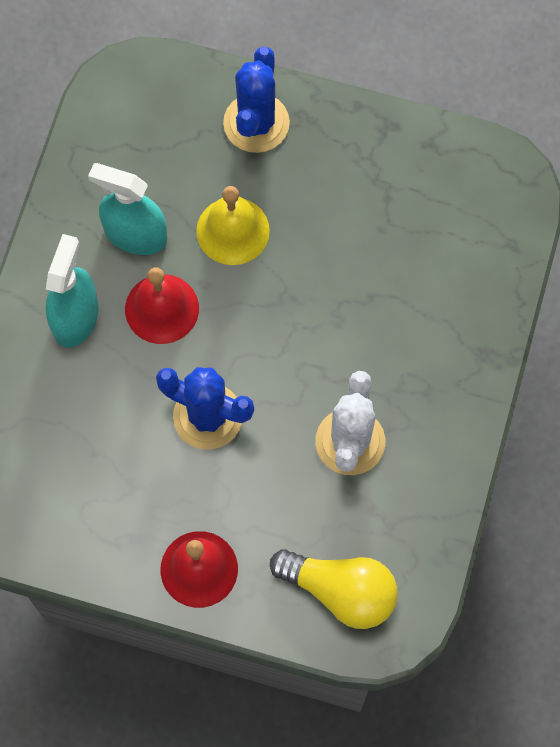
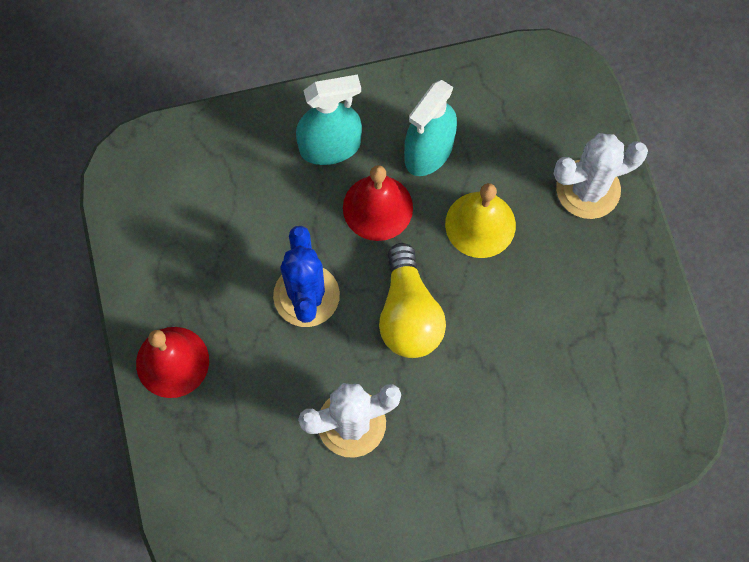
camera: 60 degrees right, 0 degrees up
(135, 234) = (429, 151): turquoise spray bottle -> turquoise spray bottle turned 135 degrees counterclockwise
(256, 123) = (588, 189): blue cactus -> white cactus
(340, 591) = (216, 488): yellow light bulb -> yellow light bulb (408, 314)

